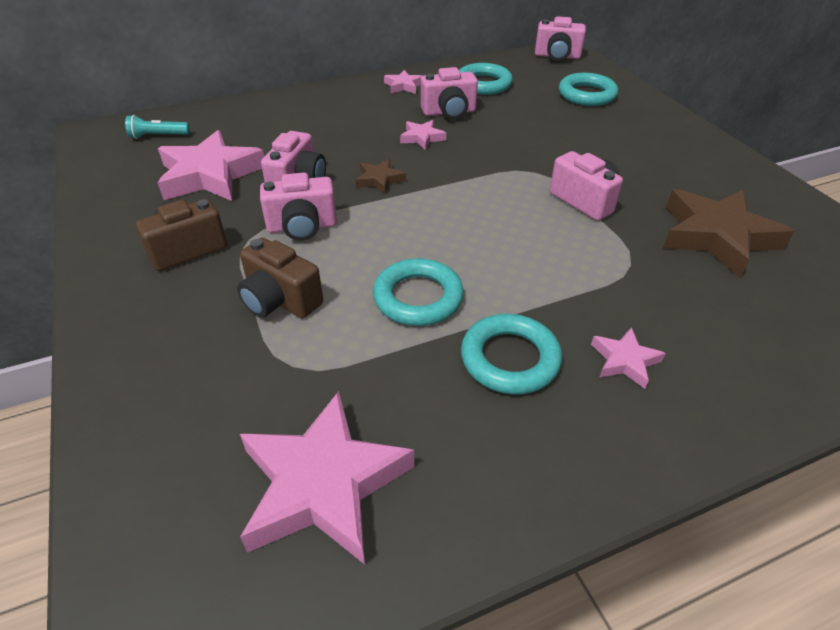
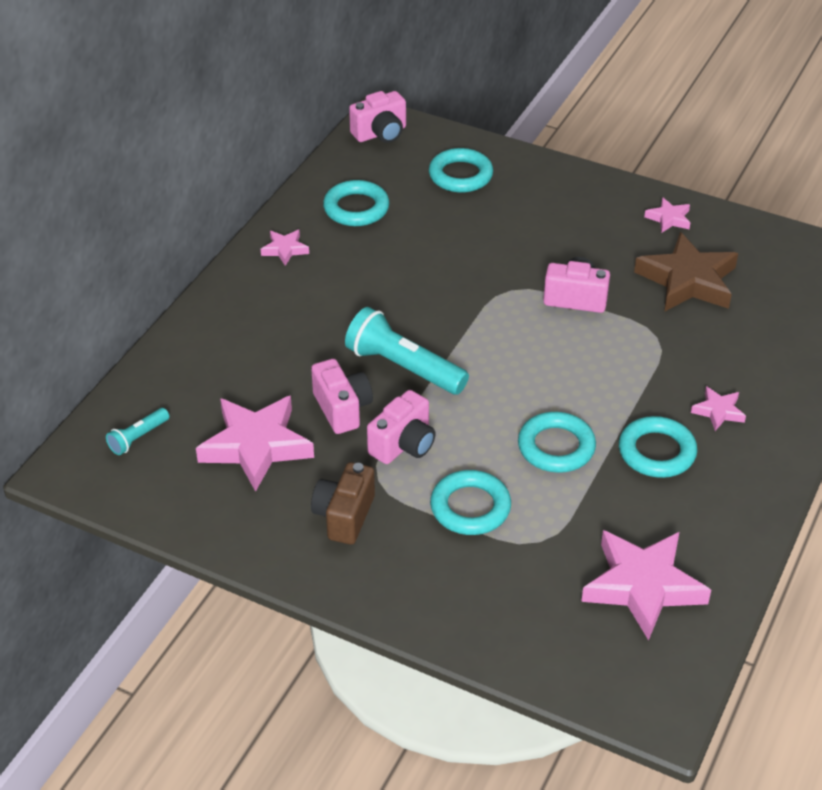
camera: 40 degrees left, 0 degrees up
(280, 300) = (470, 507): brown camera -> turquoise ring
(379, 180) = (403, 367): brown star -> turquoise flashlight
(422, 138) = (381, 304): pink star -> pink star (669, 219)
(449, 112) = (368, 261): pink camera -> none

